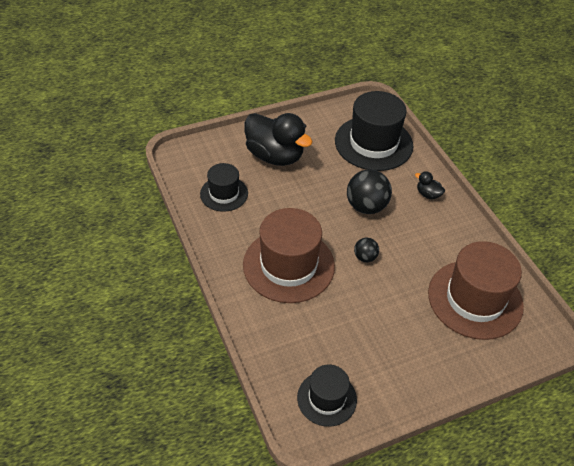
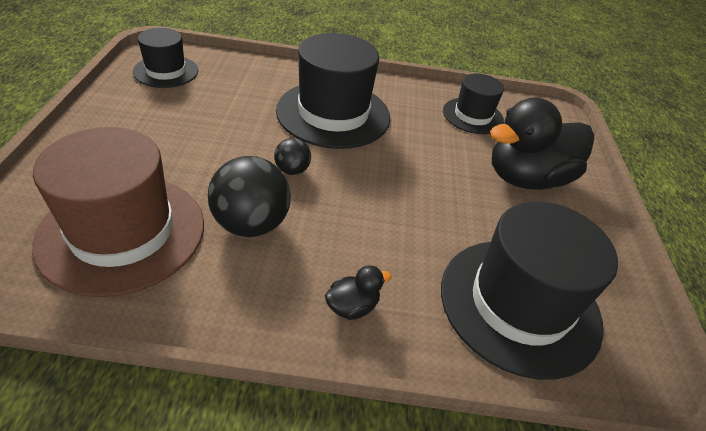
camera: 115 degrees right, 5 degrees down
(288, 265) = (333, 114): brown hat -> black hat
(366, 206) = (377, 216): black ball -> black ball (251, 224)

